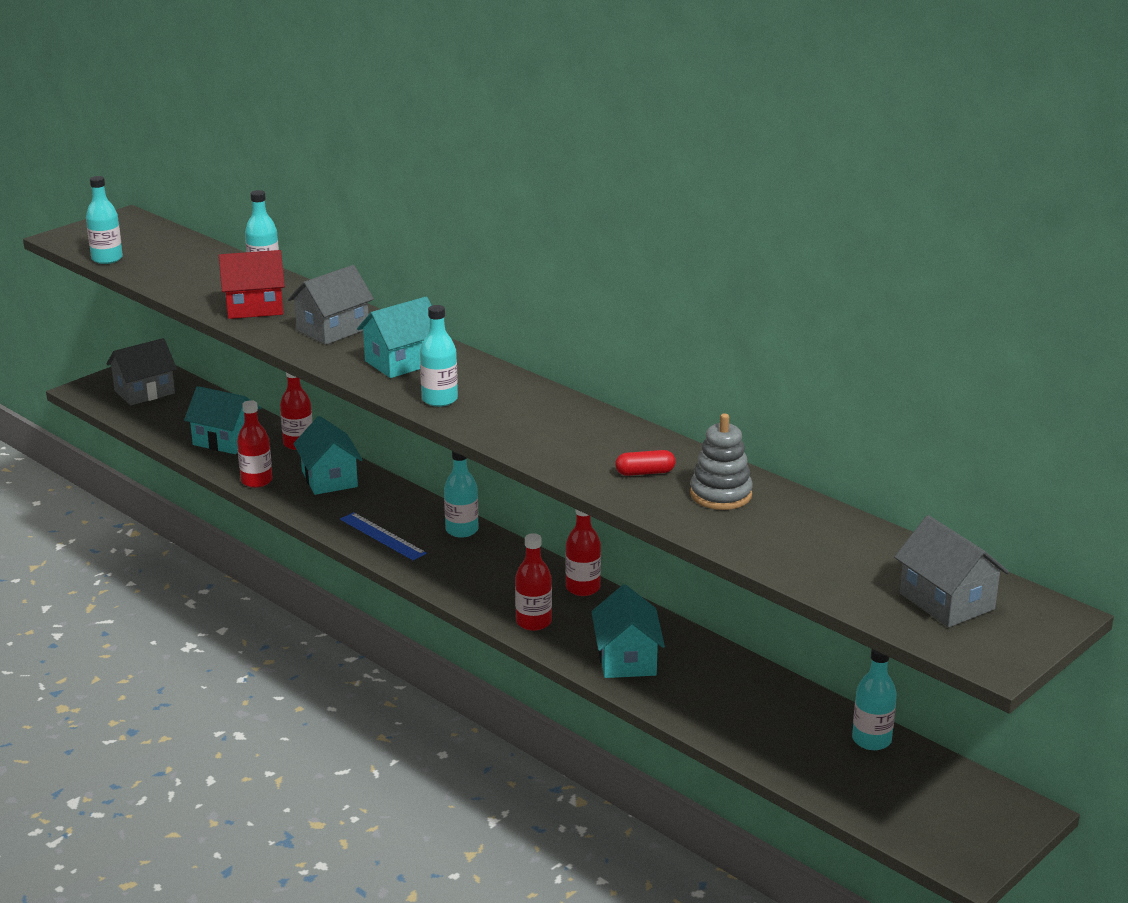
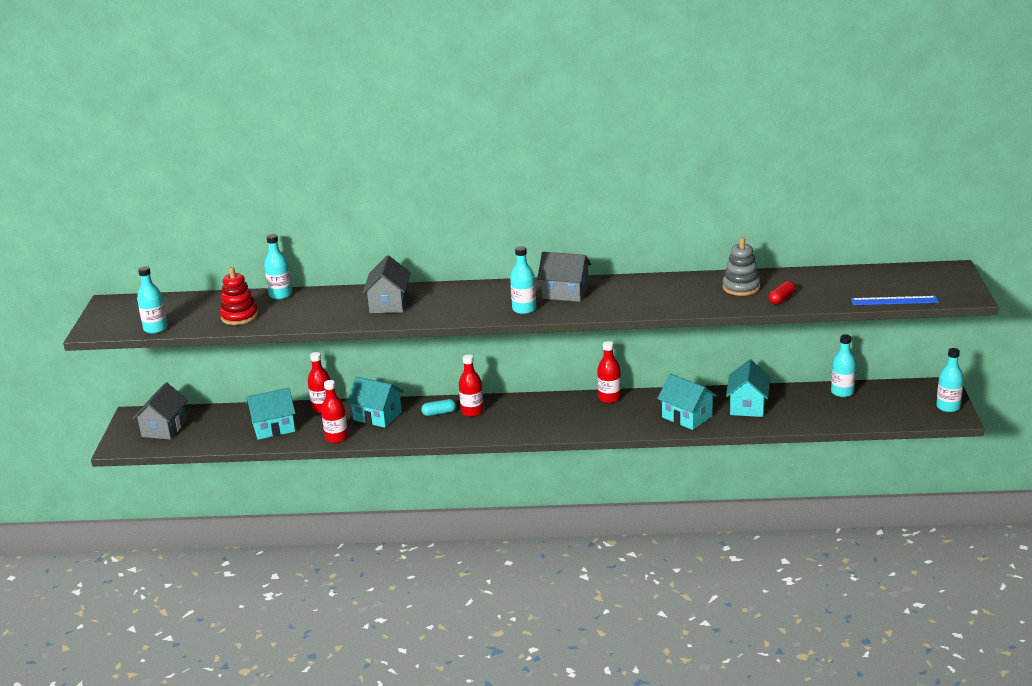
camera: 40 degrees left, 0 degrees up
(189, 279) = (239, 316): none -> red stacking toy
(254, 307) = (316, 313): red house -> none
(382, 536) = (463, 427): blue ruler -> blue ruler (894, 300)
(388, 507) = (439, 413): none -> turquoise capsule
(402, 362) = (464, 302): turquoise house -> turquoise house (747, 406)
(462, 530) = (499, 404): turquoise bottle -> turquoise bottle (948, 407)
(533, 622) = (615, 425): red bottle -> red bottle (472, 412)
(645, 473) = (690, 294): red capsule -> red capsule (781, 299)
(946, 601) = (909, 284): grey house -> grey house (565, 292)

